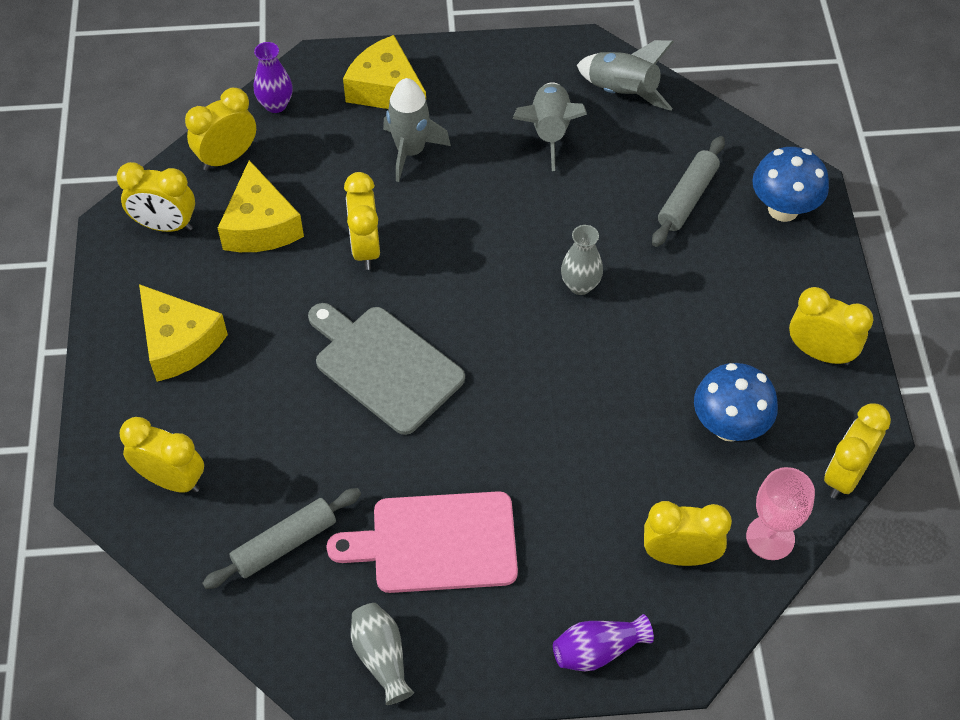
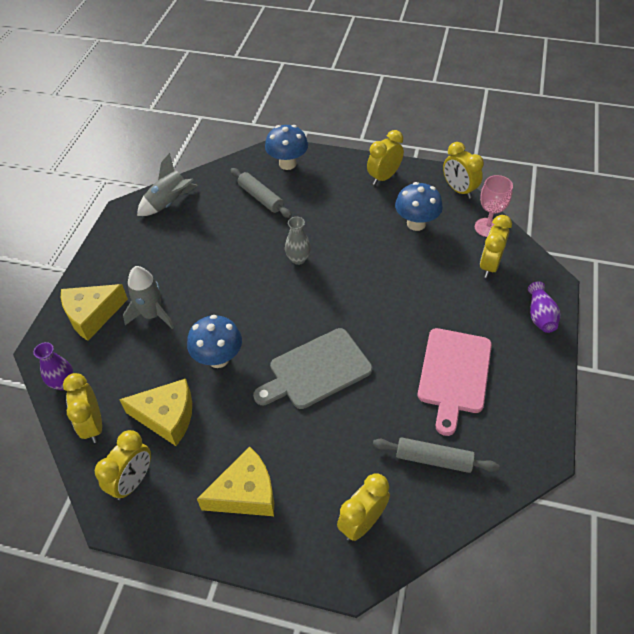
camera: 70 degrees left, 5 degrees down
(285, 544) = (433, 459): grey rolling pin -> grey rolling pin turned 60 degrees counterclockwise
(365, 248) = (218, 358): yellow clock -> blue mushroom
(381, 657) = (527, 422): grey vase -> none
(549, 132) = (178, 243): grey rocket -> none

